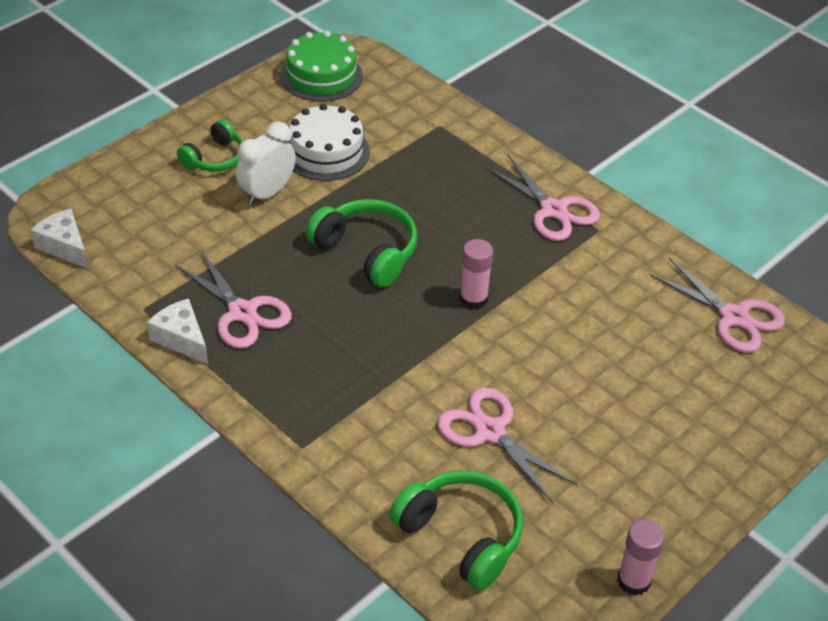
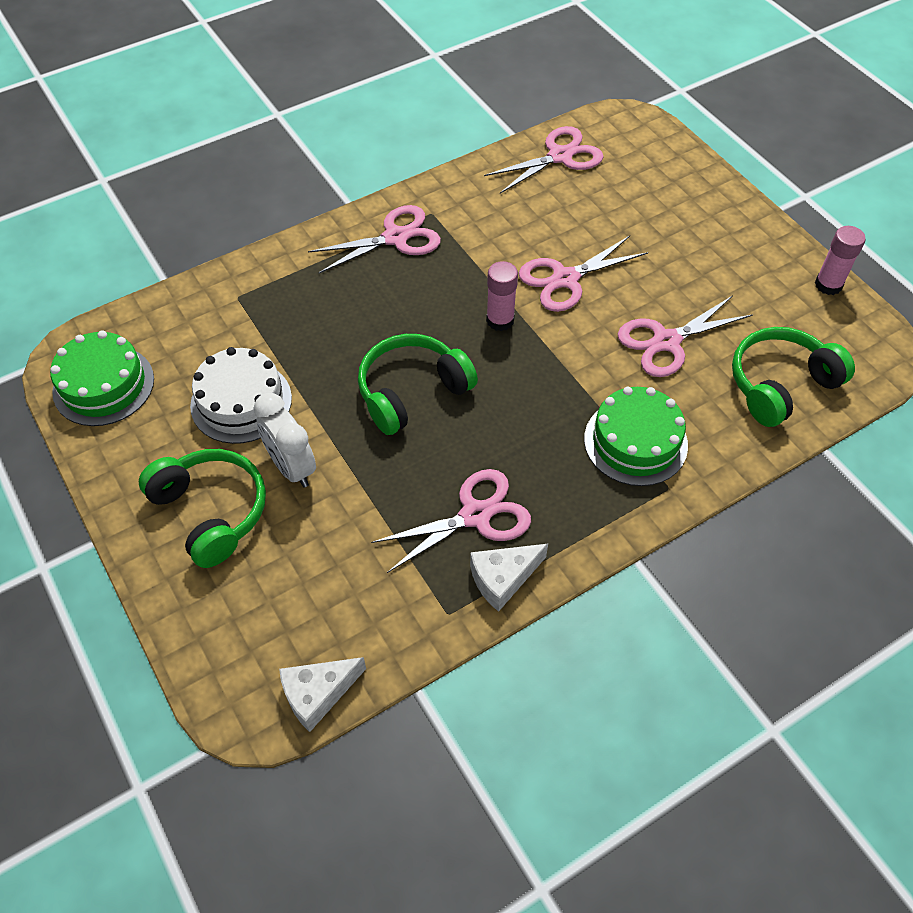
camera: 75 degrees left, 10 degrees up
(215, 158) = (211, 511): green headphones -> green headphones, size x1.53
(351, 417) = (635, 442): none -> green cake
(548, 342) = (565, 279): none -> pink scissors

